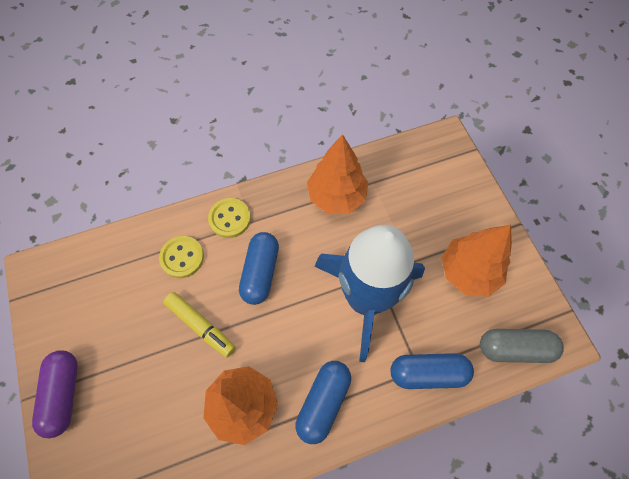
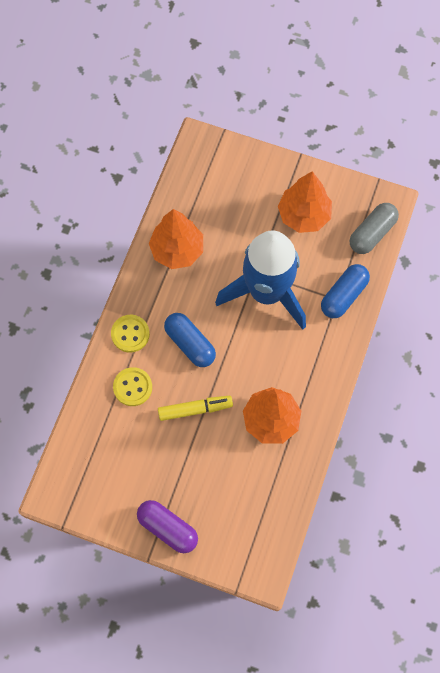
camera: 50 degrees left, 5 degrees up
(323, 402) = (309, 370): blue capsule -> none

